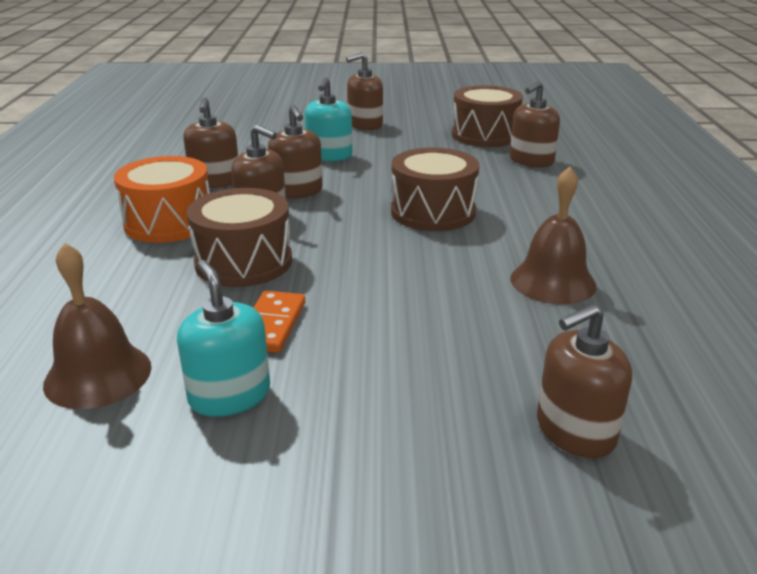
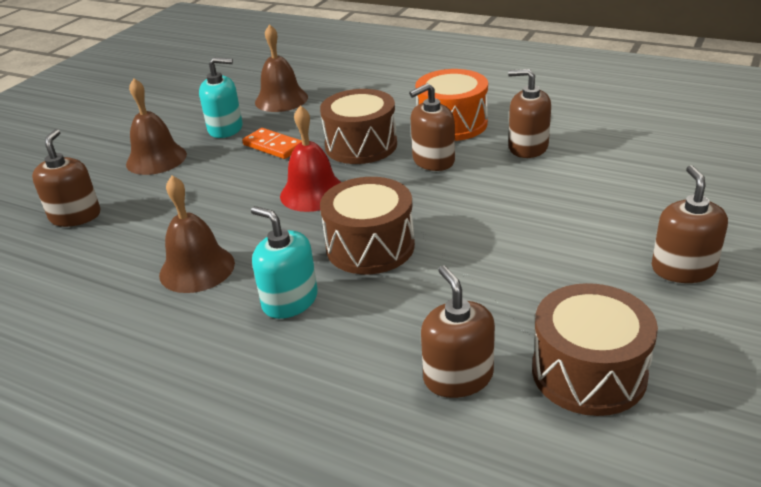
camera: 120 degrees right, 5 degrees up
(297, 191) = (475, 183): brown soap dispenser -> none
(329, 156) = (566, 218): turquoise soap dispenser -> turquoise soap dispenser (290, 301)
(368, 430) = (156, 159): none -> brown bell
(369, 261) = (313, 193): none -> red bell

